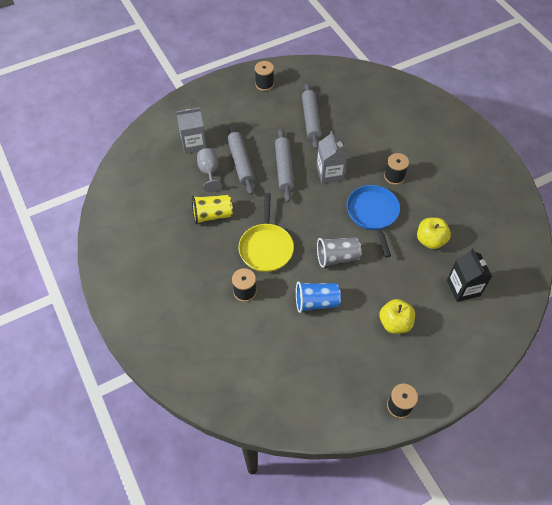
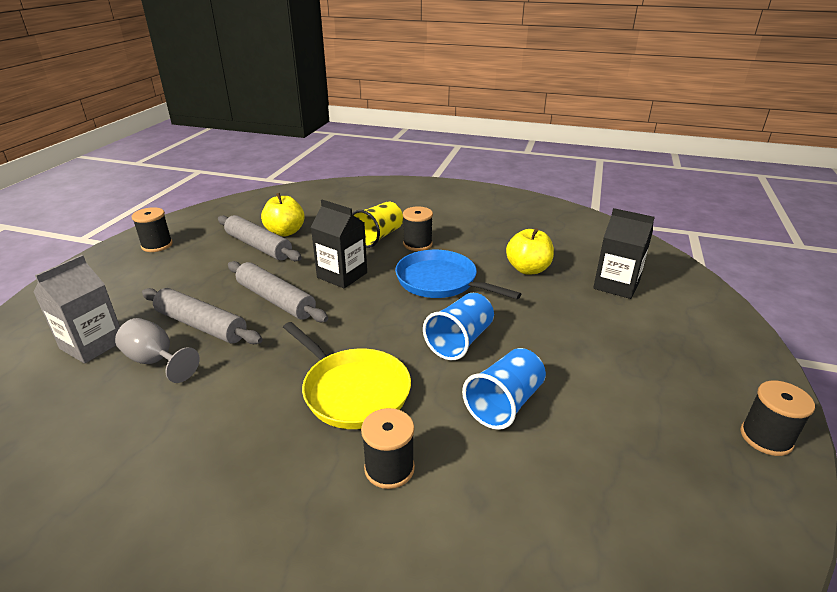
camera: 45 degrees left, 25 degrees down
(212, 215) = (216, 407): yellow cup -> yellow cup (378, 237)
(330, 173) = (342, 275): grey carton -> black carton
(337, 257) = (460, 341): grey cup -> blue cup
(395, 323) = (616, 358): yellow apple -> yellow apple (285, 232)

